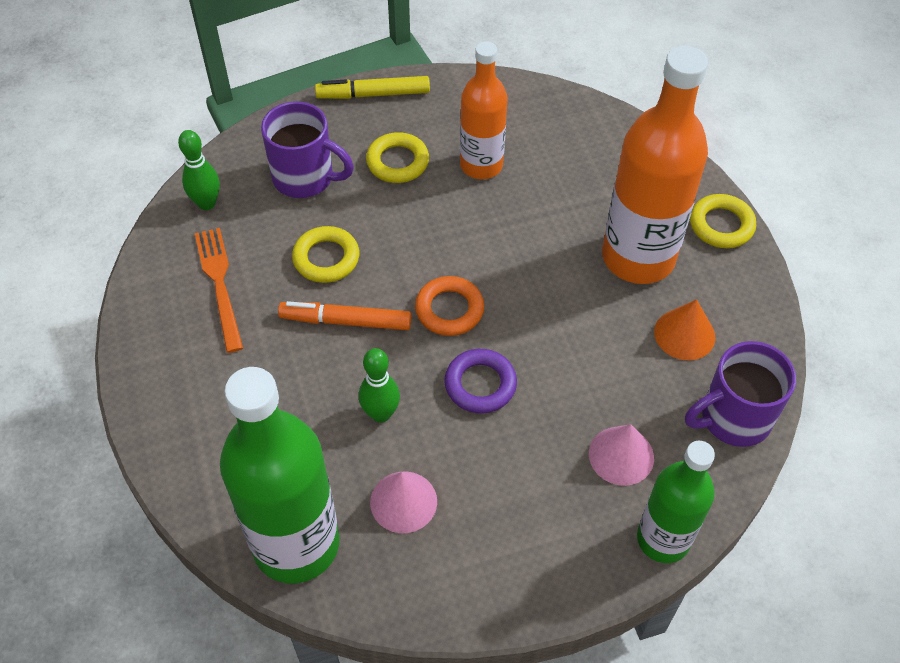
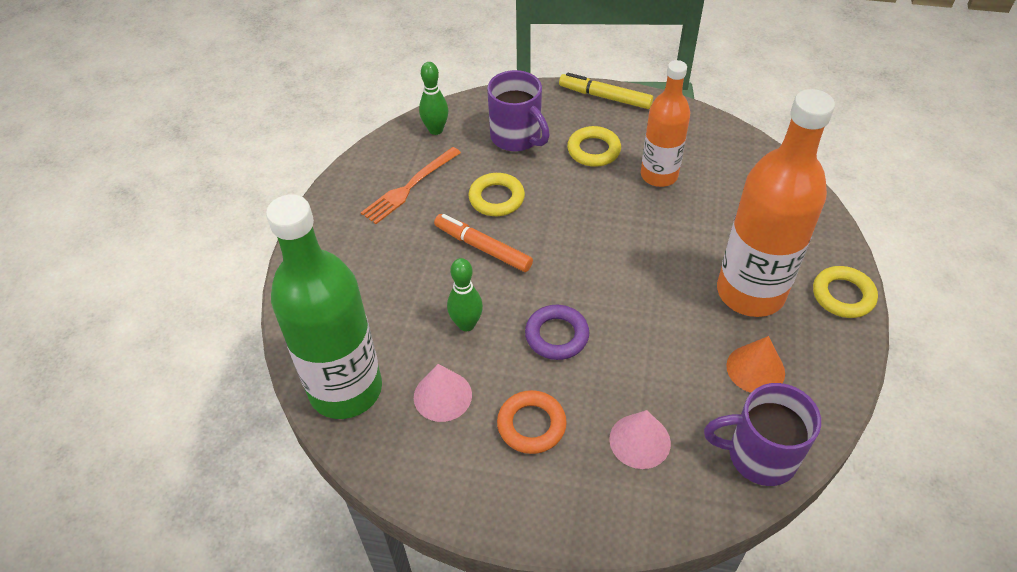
camera: 30 degrees right, 5 degrees down
(219, 284) = (409, 187): orange fork -> orange fork turned 150 degrees counterclockwise
(449, 310) = (567, 271): orange ring -> orange ring (531, 425)
(663, 539) = (635, 524): green bottle -> none

